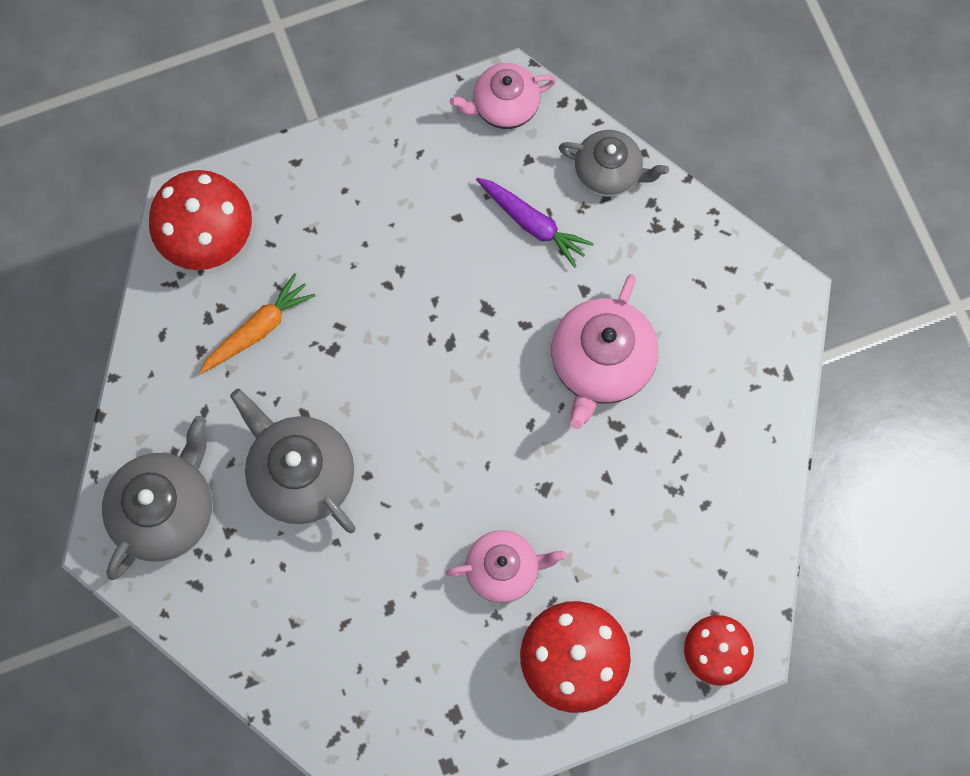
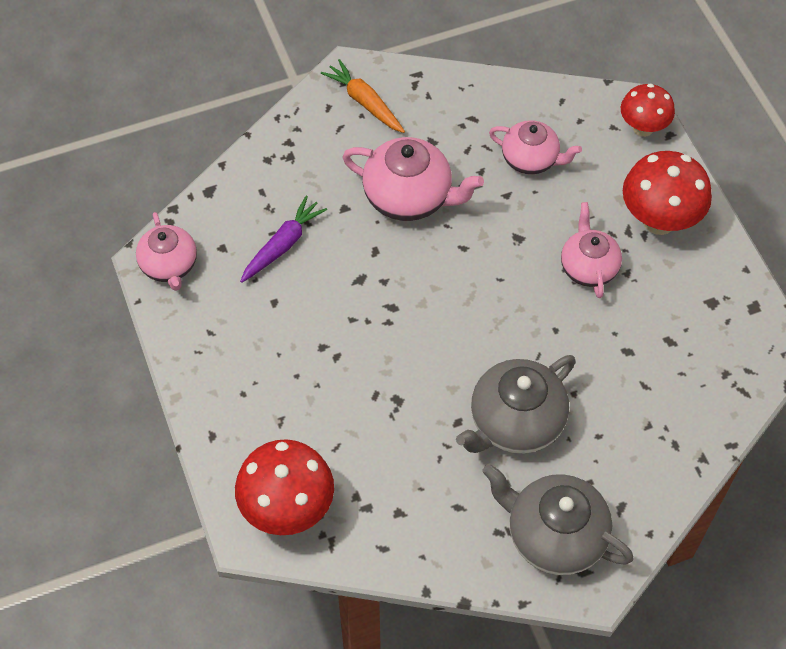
camera: 90 degrees left, 15 degrees down
(258, 329) = (377, 462): orange carrot -> orange carrot (364, 102)
(608, 172) = (238, 189): grey teapot -> none
(659, 508) = (530, 159): none -> pink teapot

